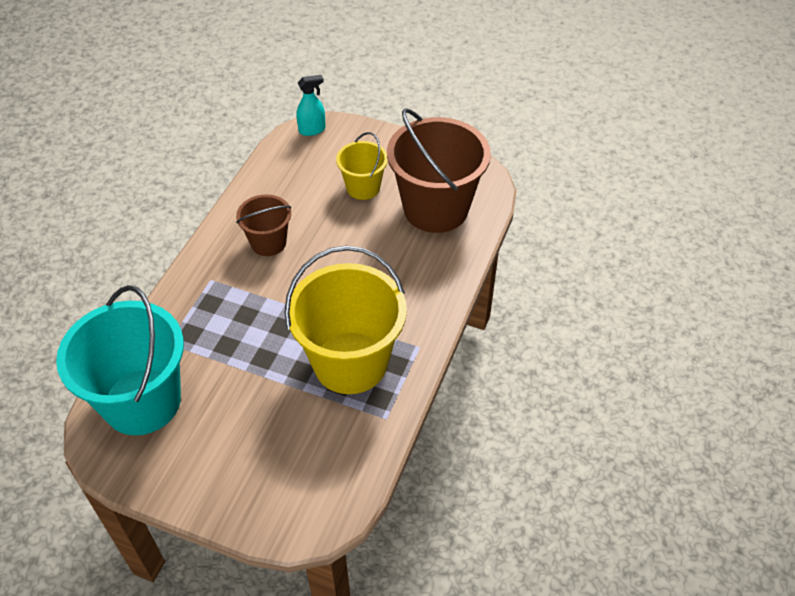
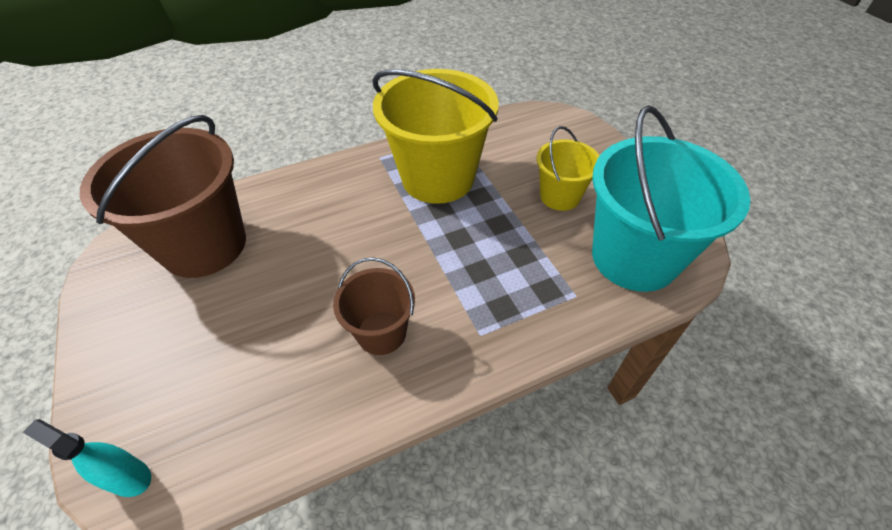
camera: 135 degrees left, 0 degrees up
(363, 187) = (217, 323): yellow bucket -> yellow bucket (560, 196)

